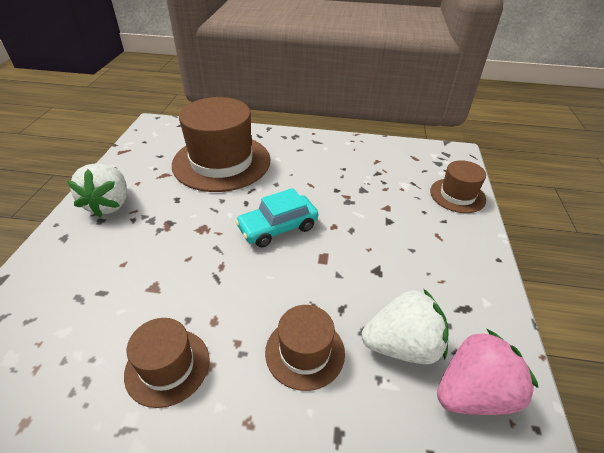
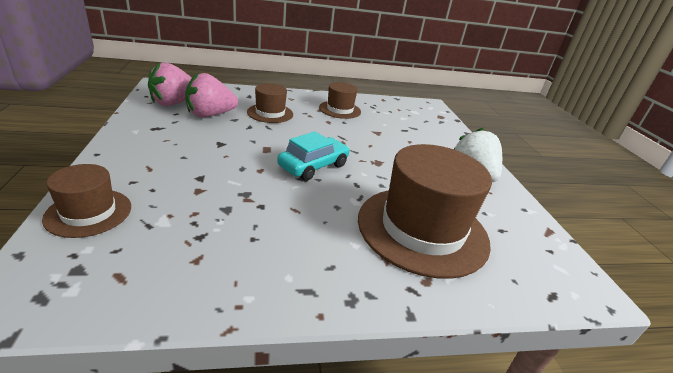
camera: 160 degrees right, 10 degrees down
(402, 346) = (210, 115): white strawberry -> pink strawberry

